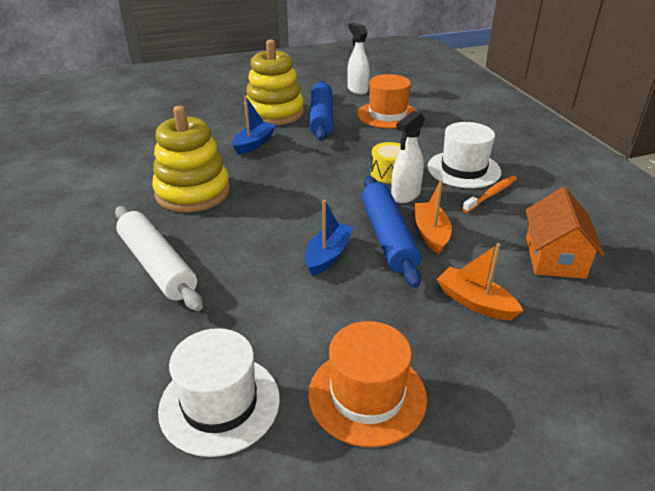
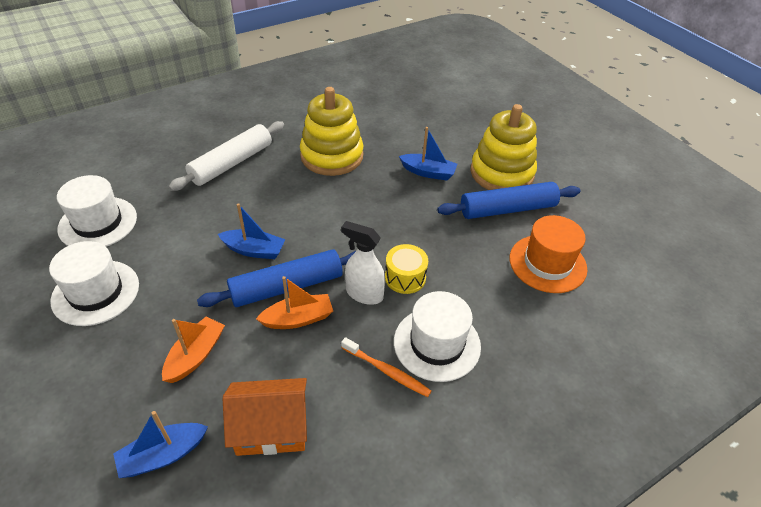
camera: 75 degrees right, 10 degrees up
(357, 90) = (604, 228): white spray bottle -> none
(367, 395) = (95, 292): orange hat -> white hat
(596, 325) = (163, 455): none -> blue boat

